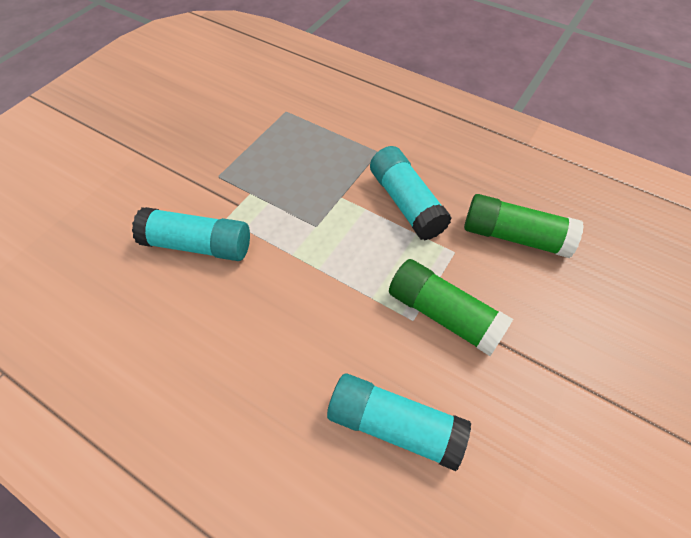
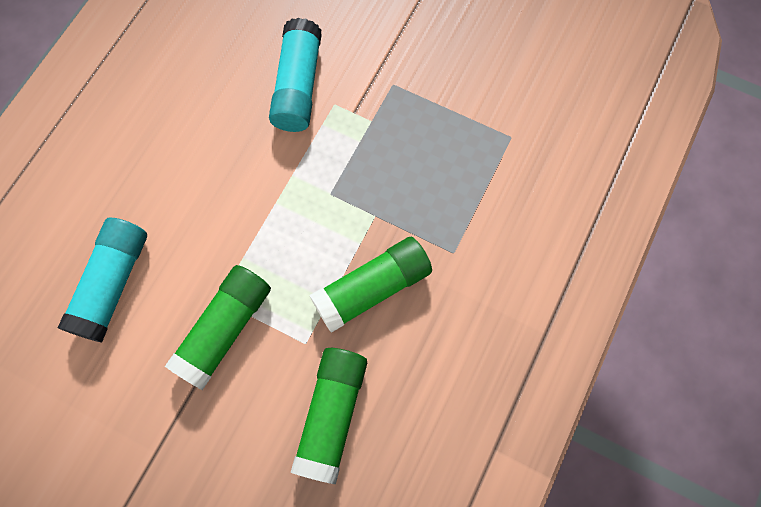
camera: 85 degrees right, 15 degrees up
(406, 203) = (372, 288): turquoise glue stick -> green glue stick

